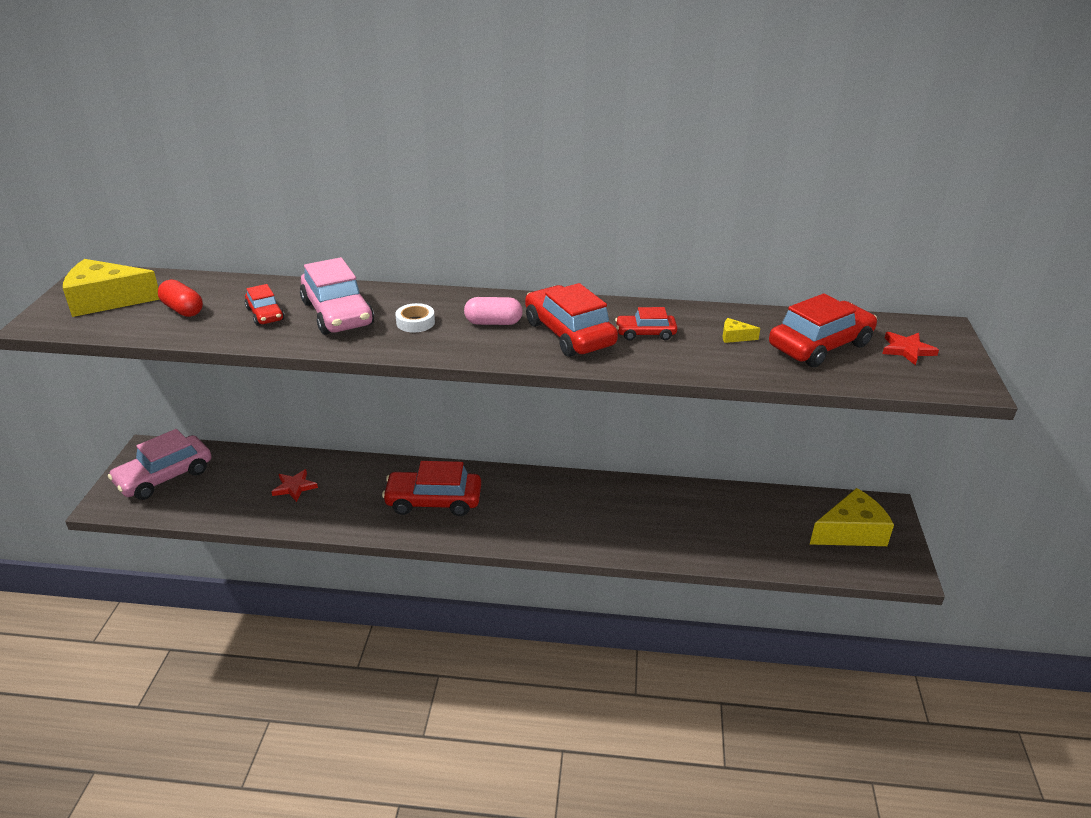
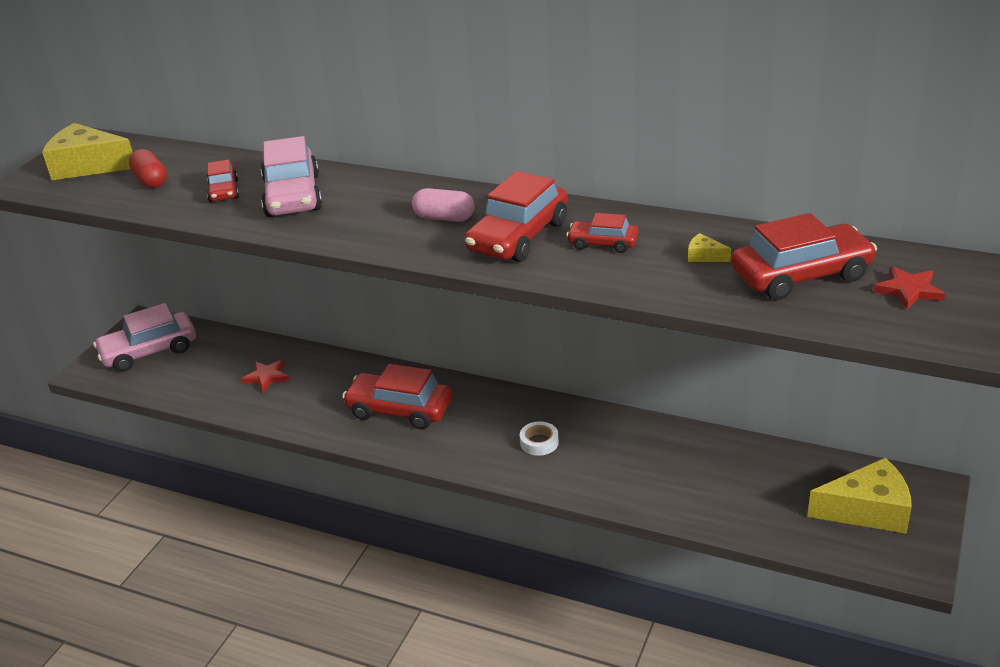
camera: 20 degrees right, 0 degrees up
(415, 322) = (364, 211): white tape -> white tape (539, 442)
(569, 333) = (518, 236): red car -> red car turned 135 degrees counterclockwise

